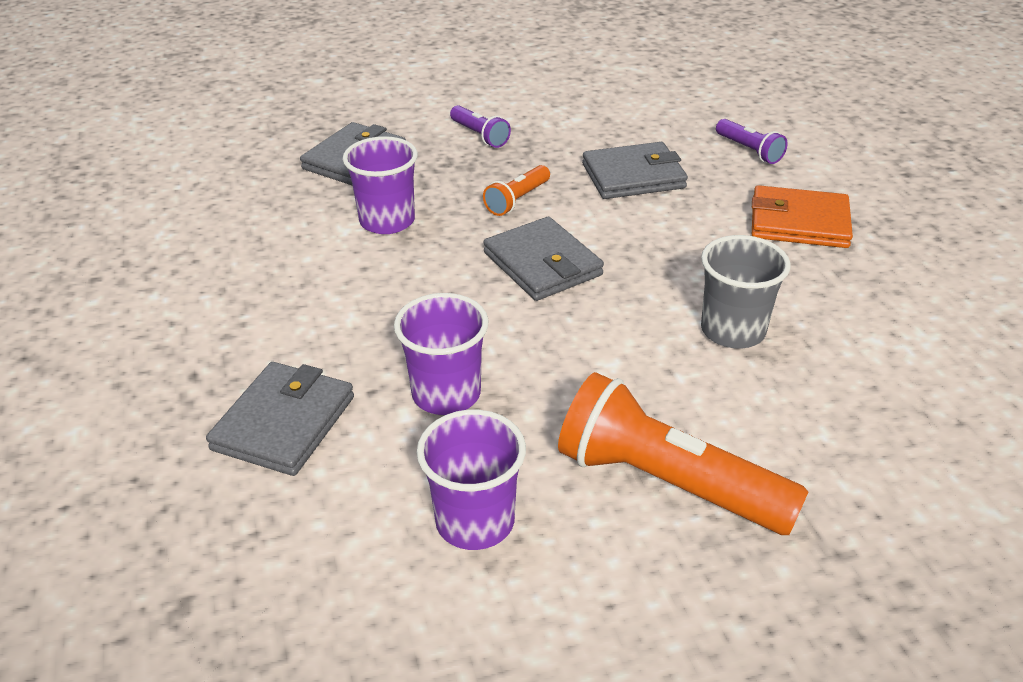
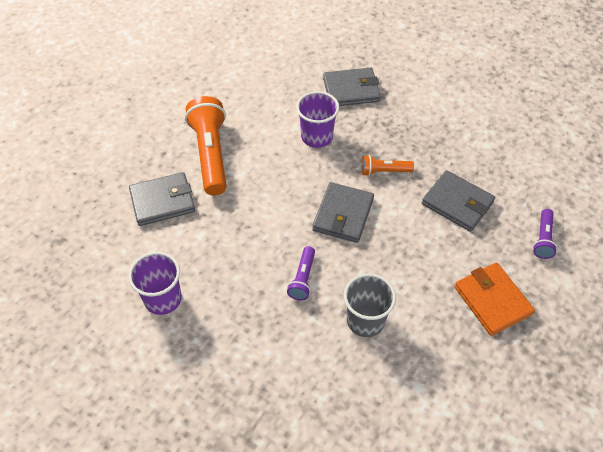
camera: 50 degrees right, 15 degrees up
(446, 394) = (223, 240): purple cup -> none
(479, 135) = (424, 118): purple flashlight -> purple flashlight (303, 278)
(668, 483) = (238, 353): orange flashlight -> orange flashlight (210, 154)

